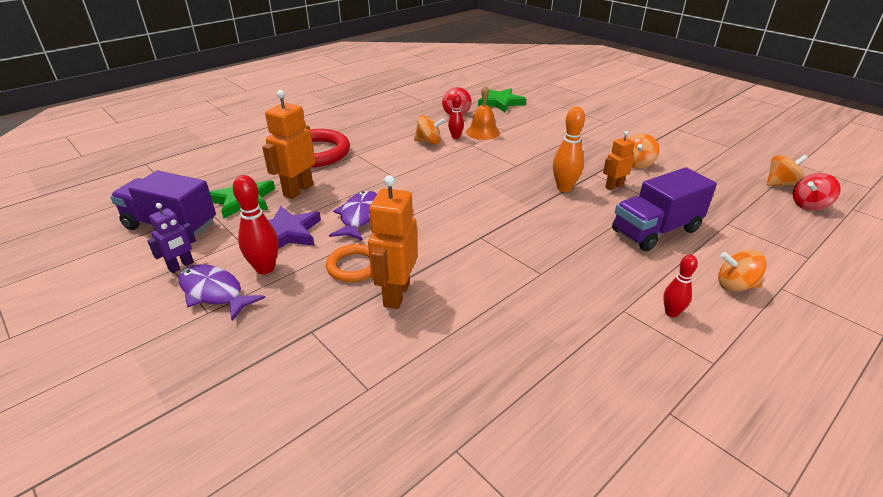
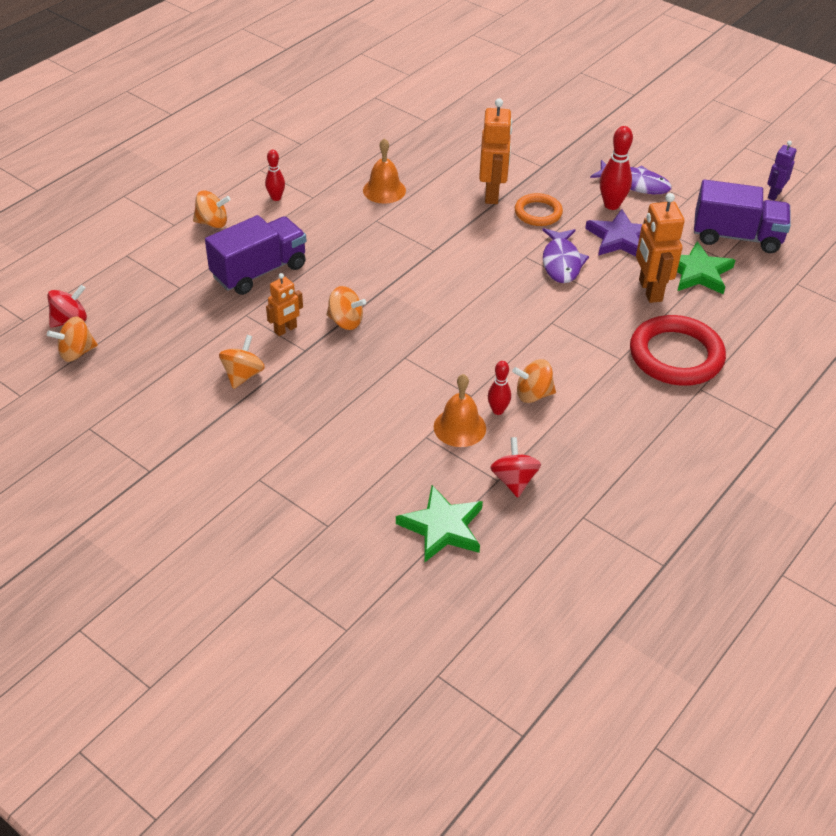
camera: 170 degrees right, 10 degrees up
(181, 266) = (683, 201): purple robot -> purple robot (774, 194)
(298, 190) = (649, 290): orange robot -> orange robot turned 150 degrees clockwise
(531, 312) = (384, 190): none -> orange bell
(564, 188) = (345, 321): orange bowling pin -> orange spinning top

